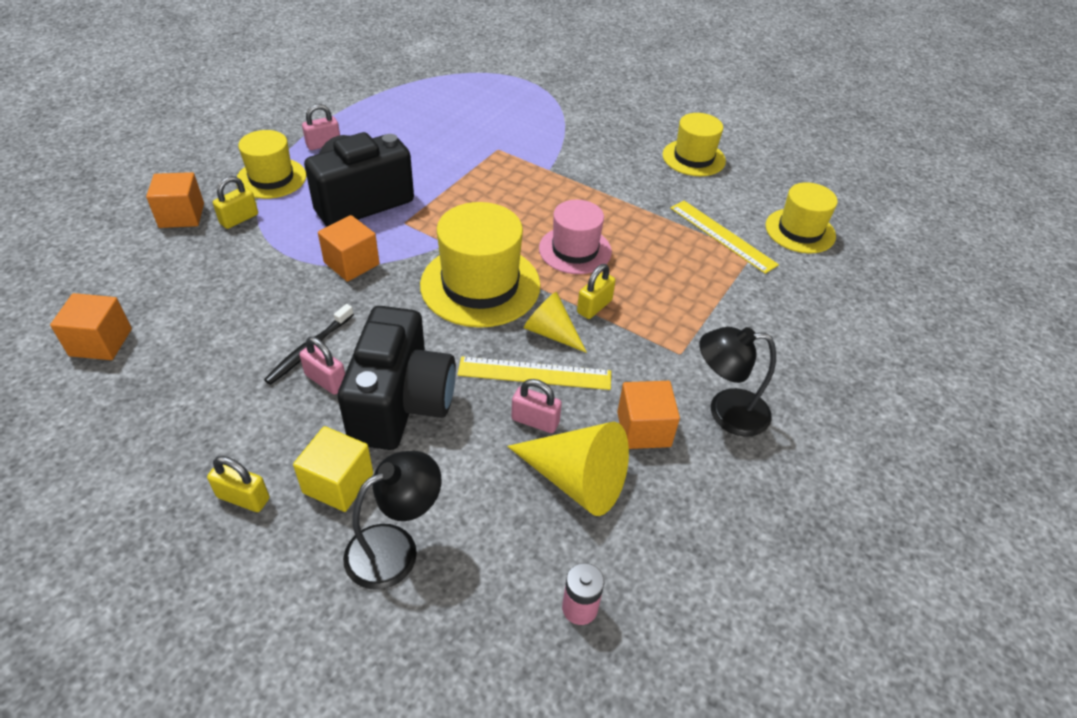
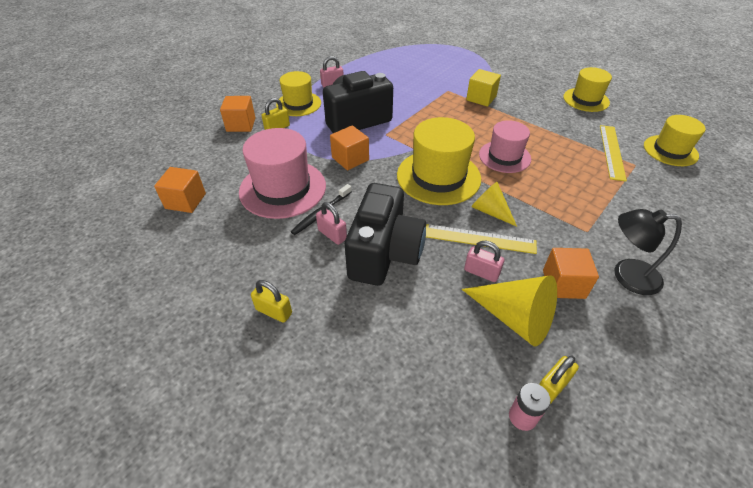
camera: 10 degrees right, 0 degrees up
(250, 315) = (283, 188): none -> pink hat
(338, 483) = (340, 306): yellow cube -> yellow cube (481, 98)
(395, 548) = (380, 357): black lamp -> none
(594, 306) = (521, 195): yellow padlock -> yellow padlock (551, 387)
(722, 236) = (611, 151): yellow ruler -> yellow ruler turned 45 degrees clockwise

